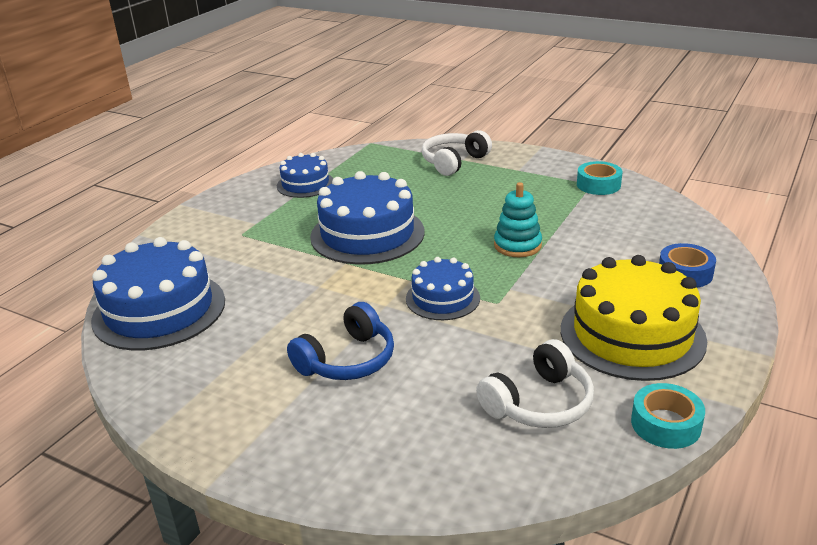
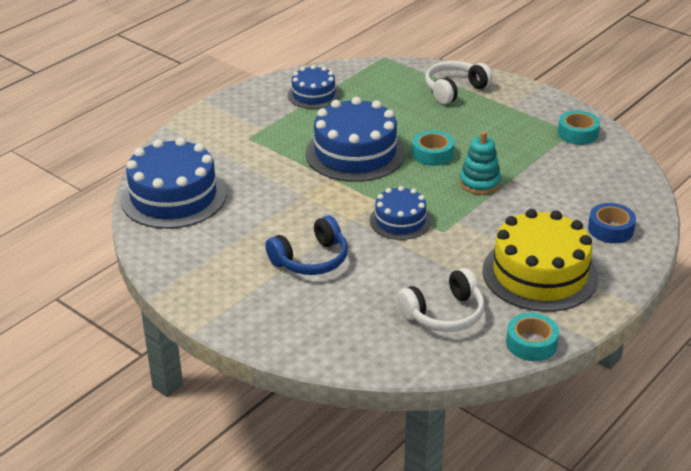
camera: 10 degrees right, 5 degrees up
(454, 224) = (432, 154): none -> turquoise tape

